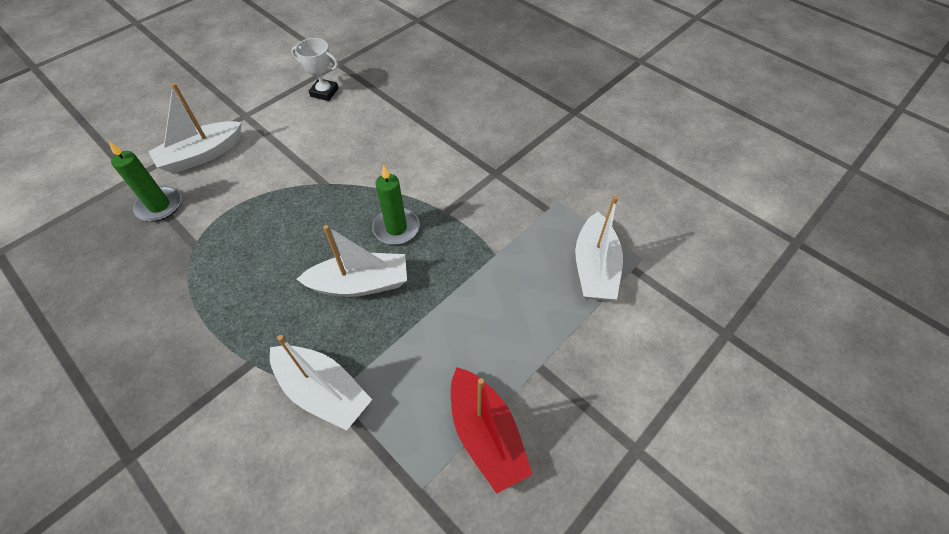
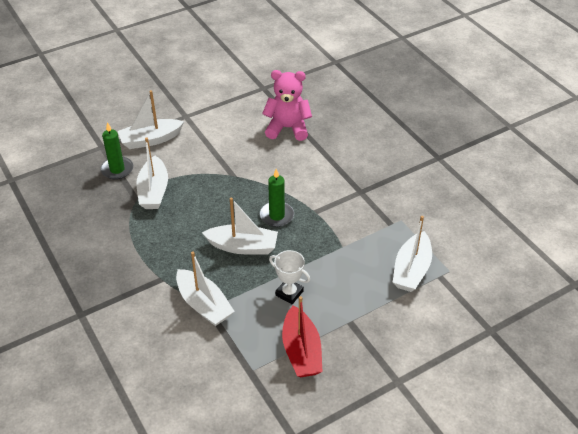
camera: 15 degrees right, 10 degrees down
(217, 227) = (153, 191): none -> white boat
(324, 92) = (247, 109): white trophy -> white trophy (289, 293)
(381, 108) = (287, 128): none -> pink teddy bear

